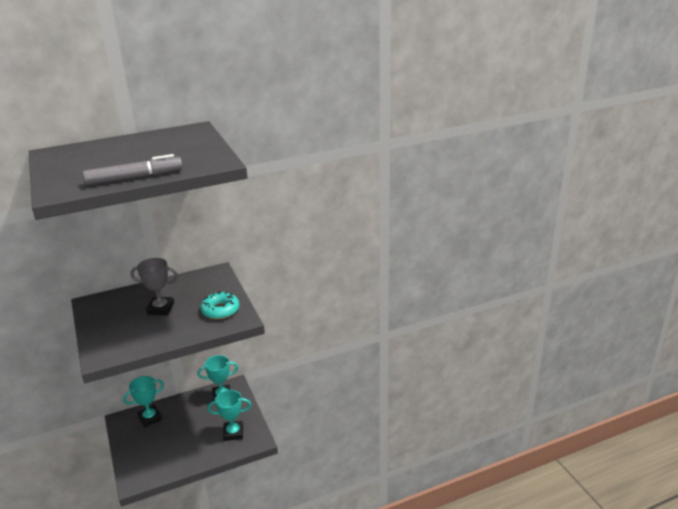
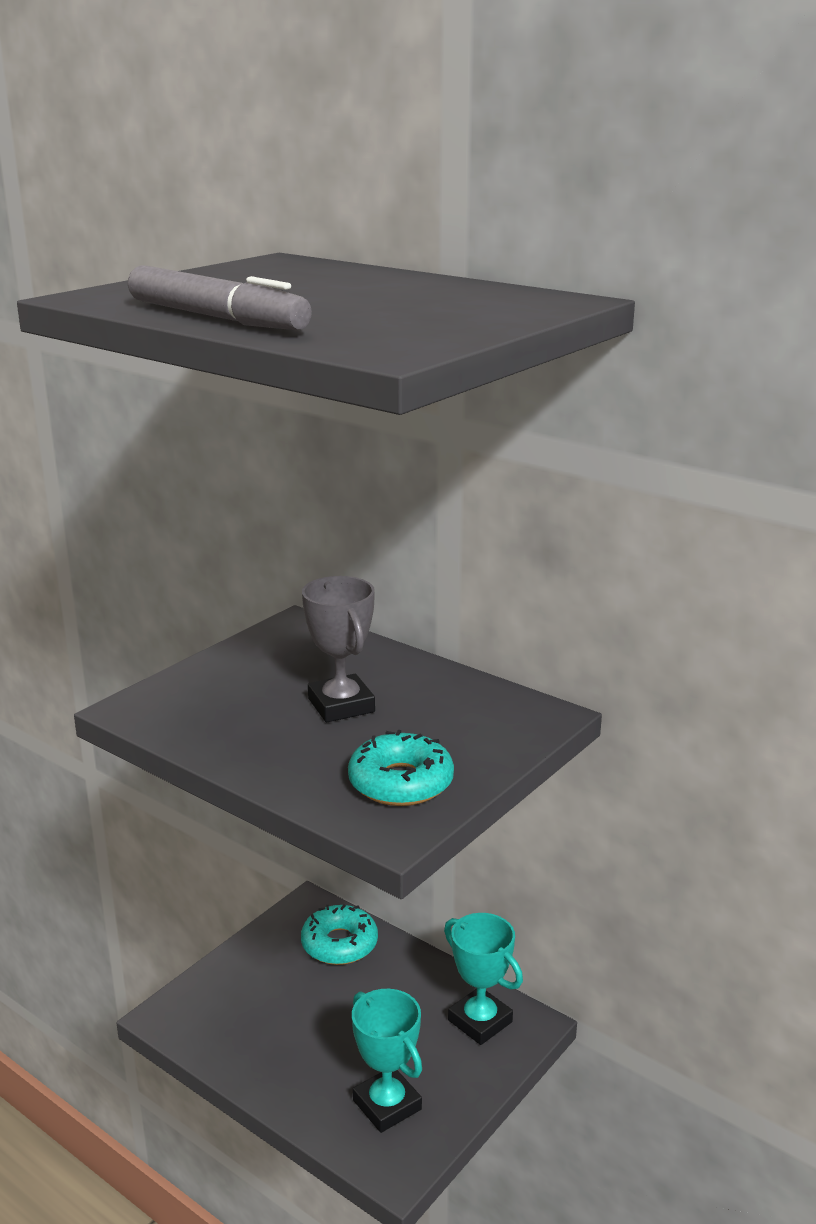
camera: 60 degrees right, 5 degrees down
(150, 418) = (339, 944): turquoise trophy -> turquoise donut

